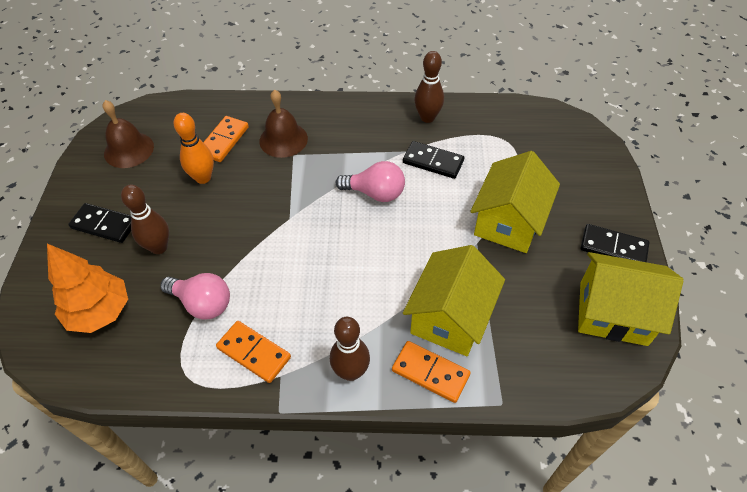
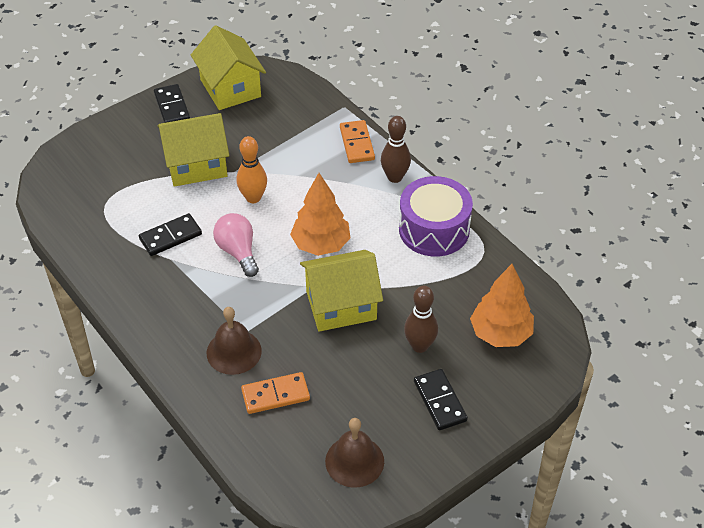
camera: 130 degrees left, 5 degrees down
(202, 303) = (432, 282): pink light bulb -> none
(203, 178) = (330, 374): orange bowling pin -> orange bowling pin (253, 198)
(254, 353) = (434, 229): orange domino -> purple drum
(327, 251) = (321, 244): none -> orange tree
(427, 117) = (116, 269): brown bowling pin -> none
(433, 162) = (170, 237): black domino -> black domino turned 75 degrees clockwise
(450, 317) = (308, 154): yellow house -> yellow house (341, 305)

